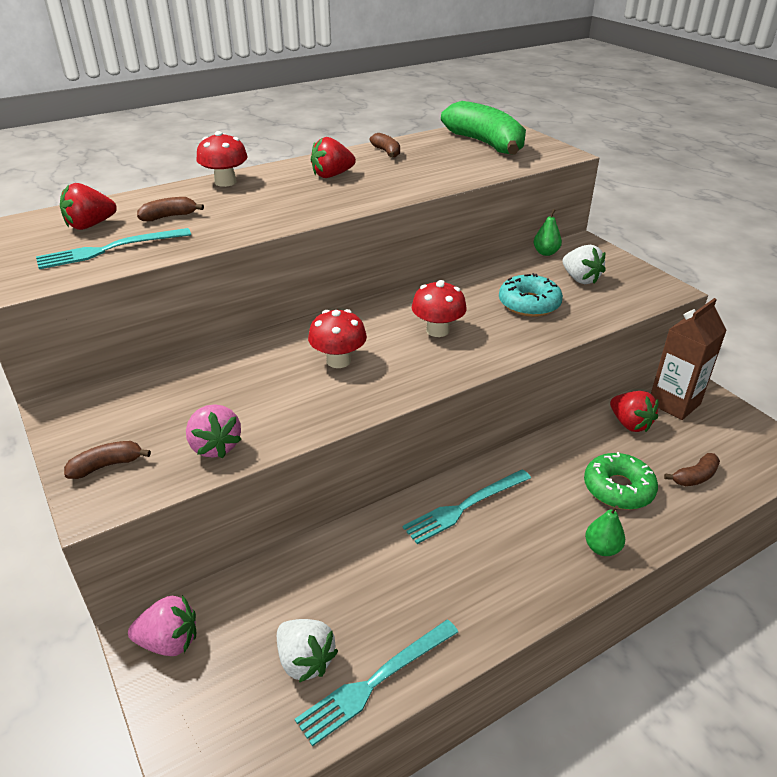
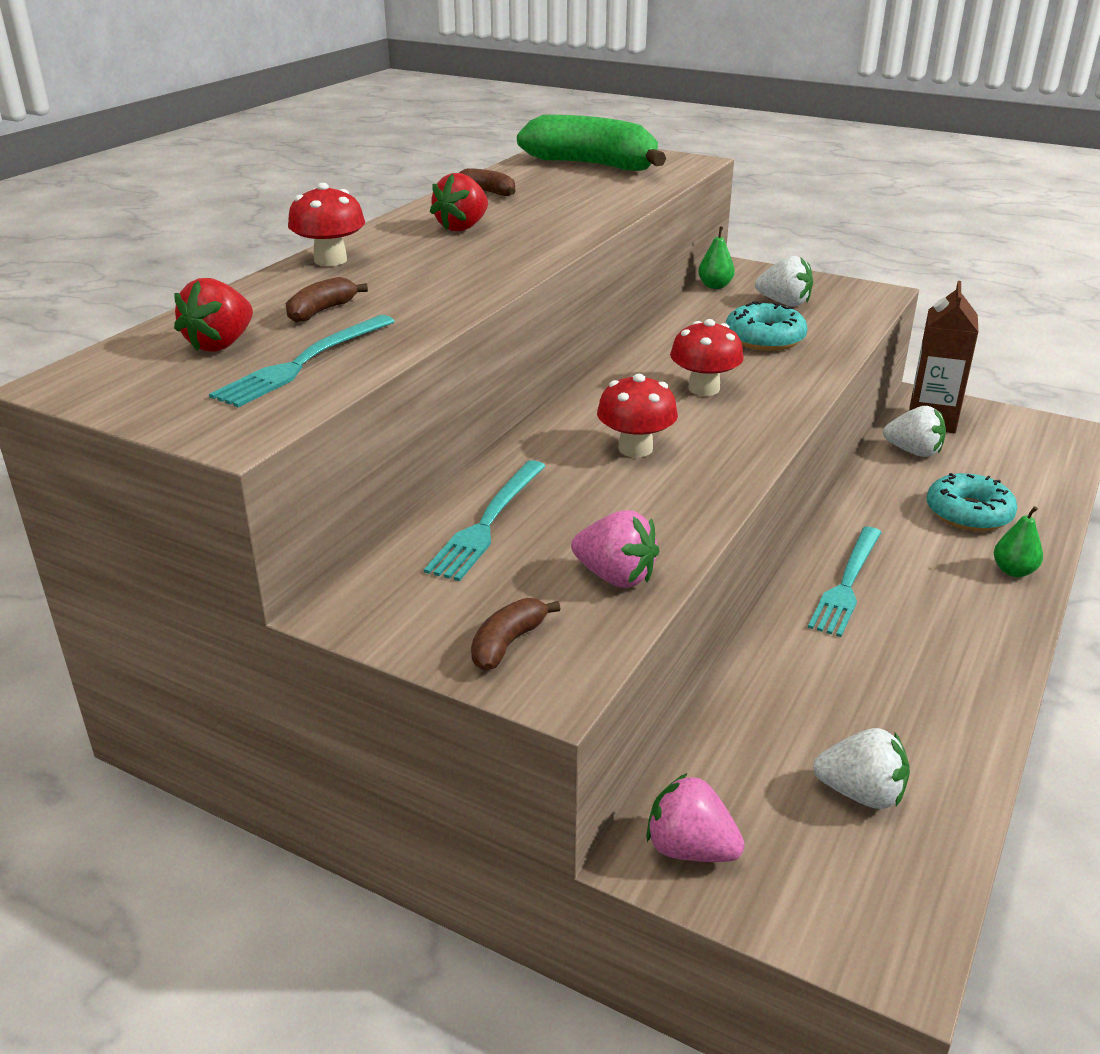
camera: 30 degrees left, 5 degrees down
(169, 642) = (690, 849): pink strawberry -> pink strawberry turned 120 degrees counterclockwise
(375, 681) = (951, 778): turquoise fork -> turquoise fork (488, 522)
(618, 489) = (968, 513): green donut -> turquoise donut
(630, 424) = (913, 452): red strawberry -> white strawberry
(695, 477) = (1021, 479): brown banana -> none

